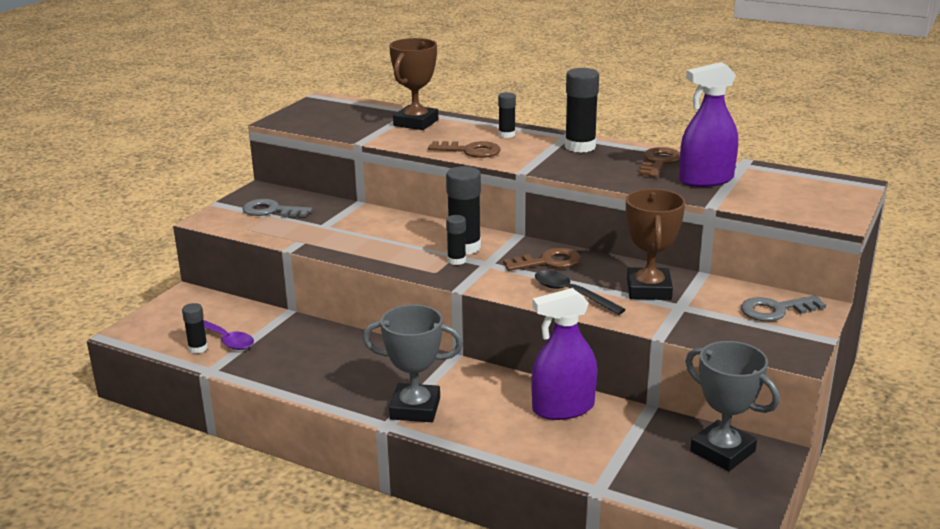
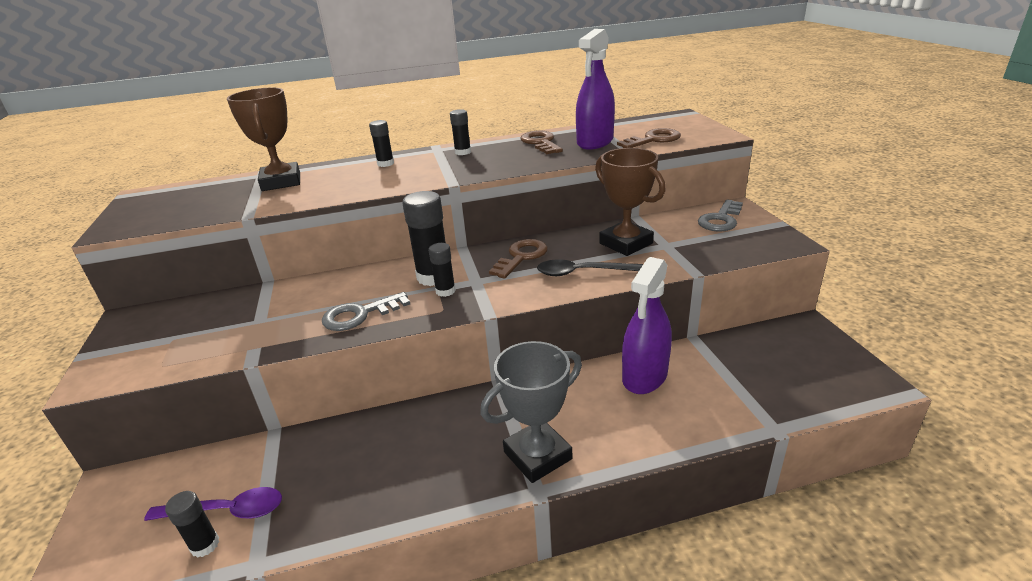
camera: 40 degrees left, 5 degrees up
(271, 211) = (172, 332): grey key -> grey key (359, 315)
(470, 151) = (376, 185): brown key -> brown key (653, 140)
(580, 147) = (463, 152): black glue stick -> black glue stick, size x0.56
(722, 451) = (784, 342): grey trophy -> none

